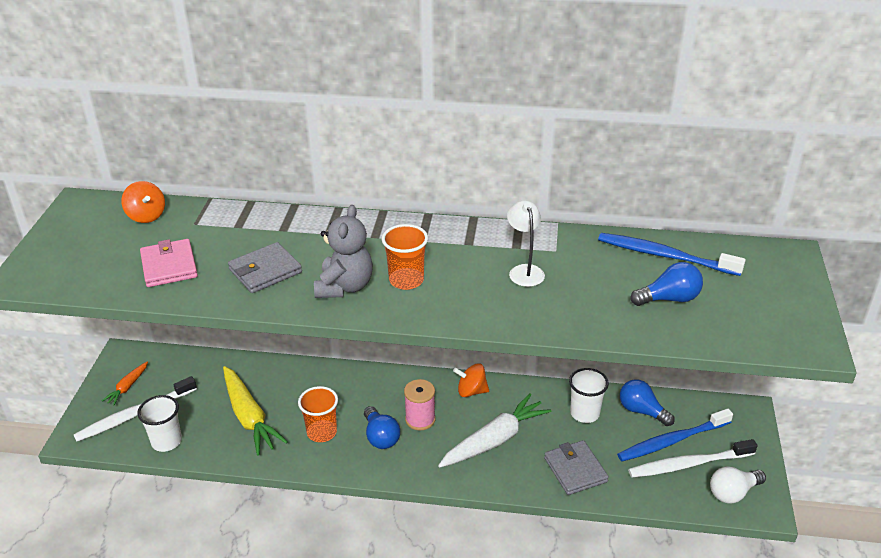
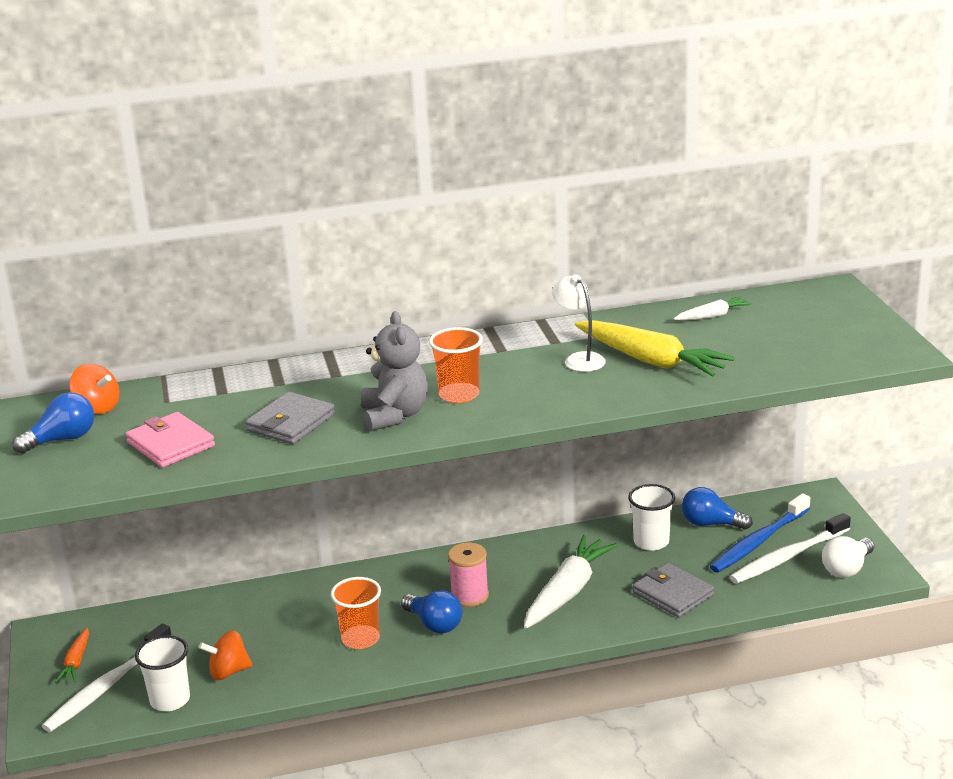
camera: 20 degrees left, 10 degrees down
(249, 417) = (260, 649): yellow carrot -> yellow carrot (651, 360)
(471, 391) = (511, 555): orange spinning top -> orange spinning top (228, 672)
(664, 255) = (712, 316): blue toothbrush -> white carrot
(669, 299) = (743, 348): blue light bulb -> blue light bulb (62, 440)

